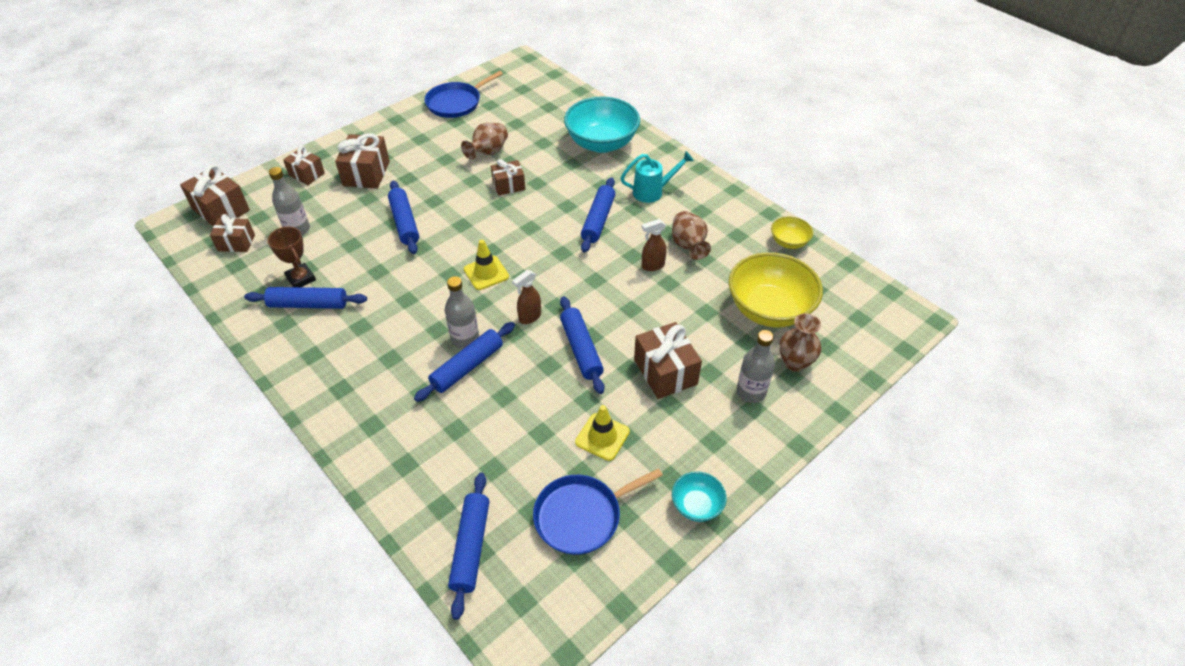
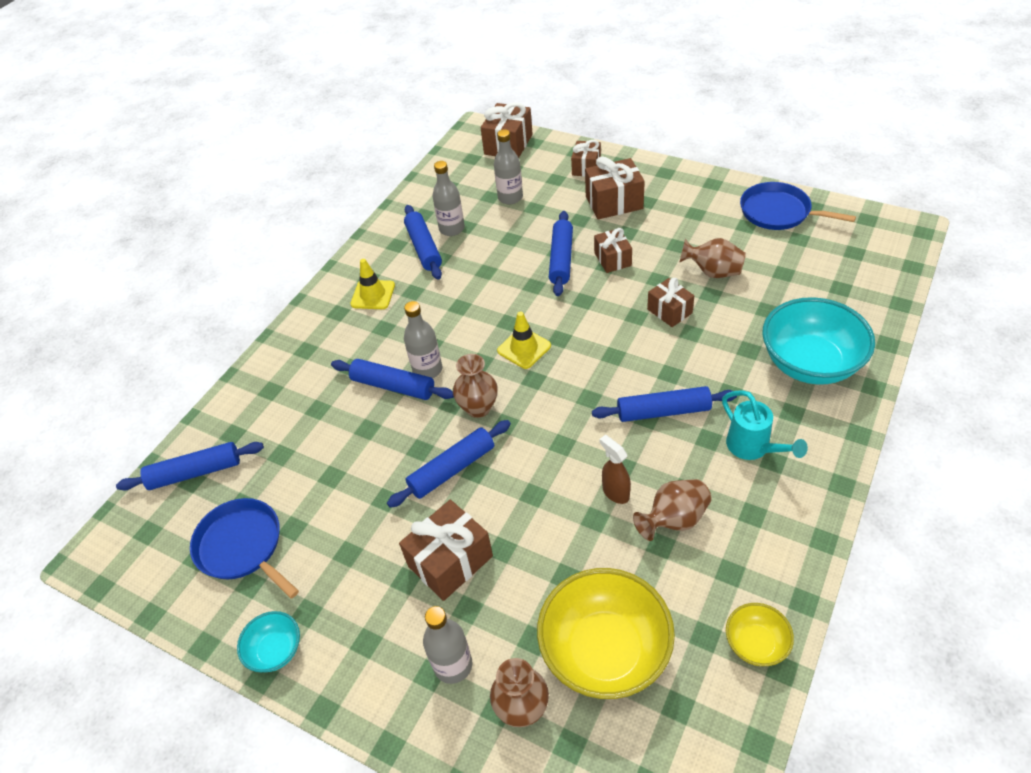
camera: 75 degrees right, 0 degrees up
(236, 243) = (474, 172): brown gift -> brown gift (612, 259)
(301, 278) = (452, 229): brown trophy -> grey bottle
(404, 222) = (561, 259): blue rolling pin -> blue rolling pin turned 45 degrees counterclockwise
(529, 317) = (478, 408): brown spray bottle -> brown vase
(602, 437) = (341, 530): yellow traffic cone -> yellow traffic cone (373, 295)

